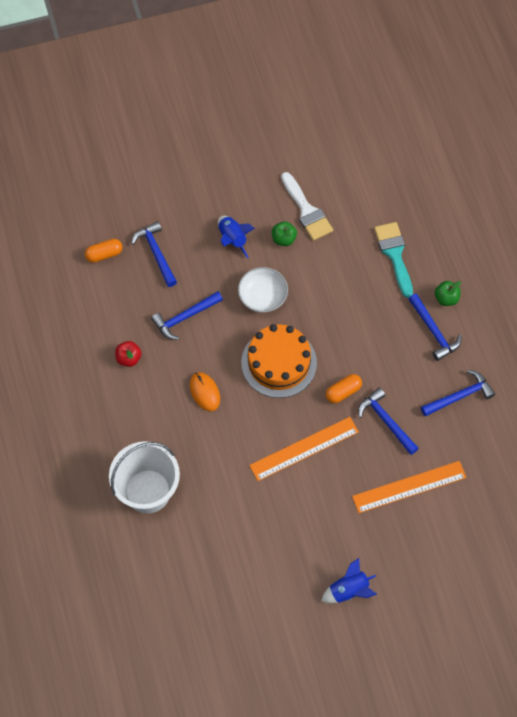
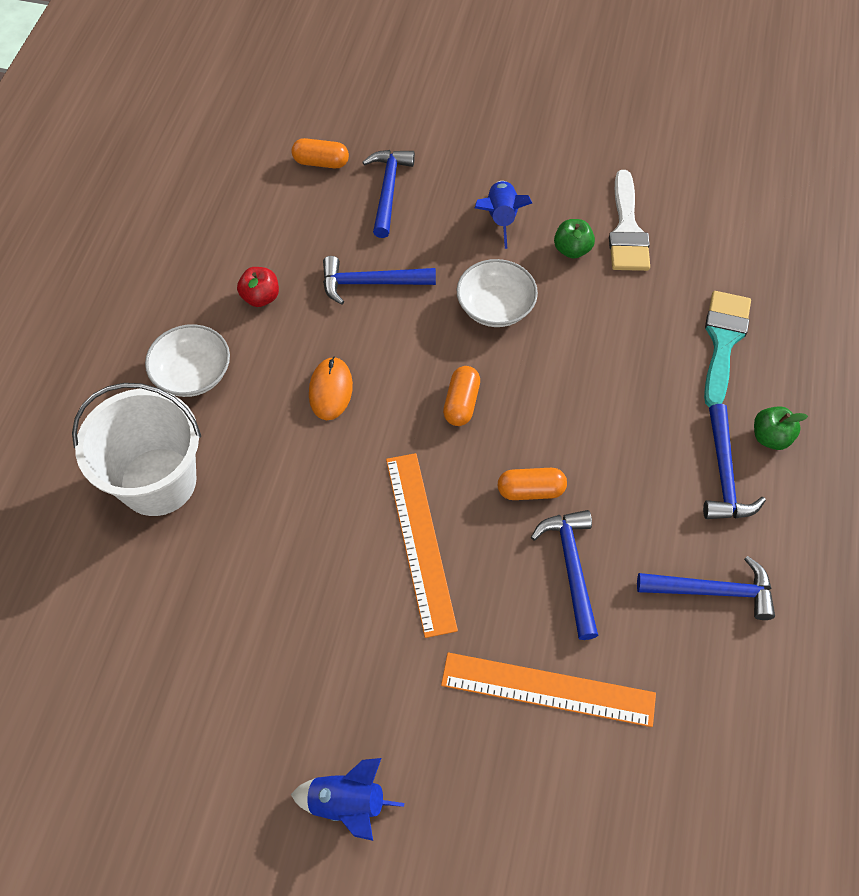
camera: 30 degrees right, 5 degrees down
(123, 423) = (193, 374): none -> white bowl
(279, 363) = (461, 403): orange cake -> orange capsule
(304, 449) = (420, 542): orange ruler -> orange ruler turned 75 degrees clockwise

